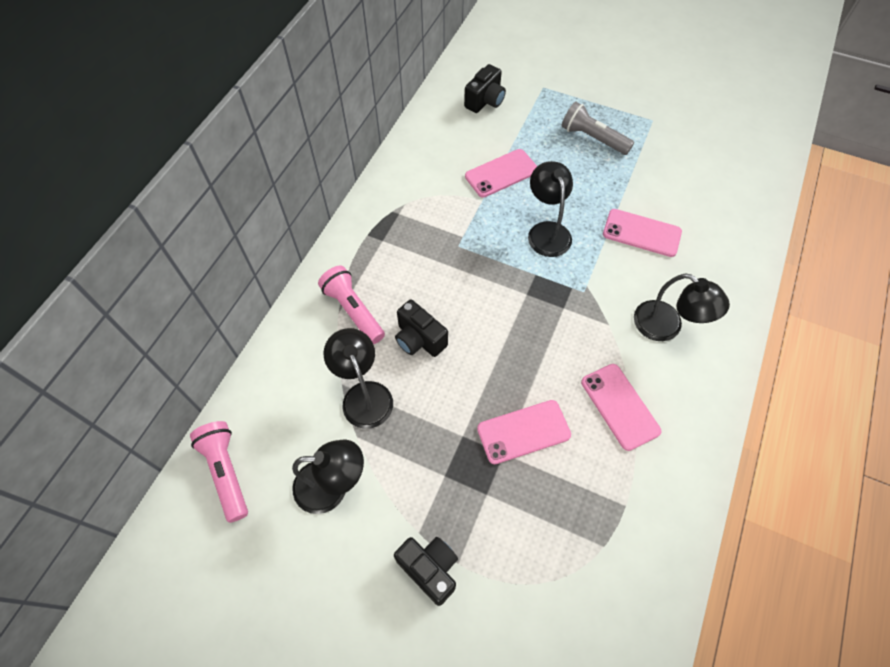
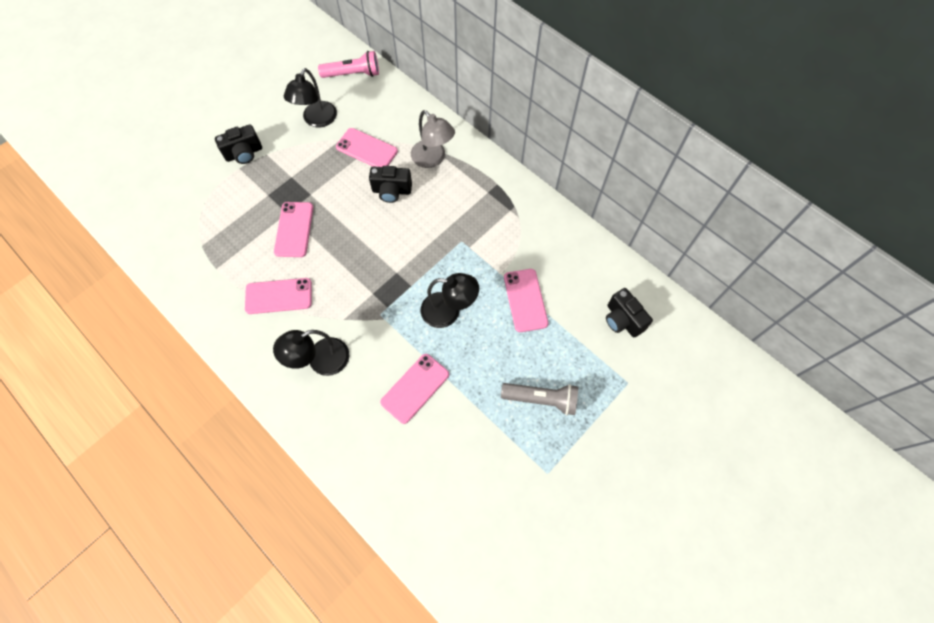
camera: 110 degrees right, 5 degrees up
(353, 311) = (433, 159): pink flashlight -> grey lamp
(363, 395) = (366, 149): black lamp -> pink phone
(419, 339) = (391, 191): black camera -> black camera turned 150 degrees counterclockwise
(593, 138) = (541, 399): grey flashlight -> grey flashlight turned 45 degrees clockwise

